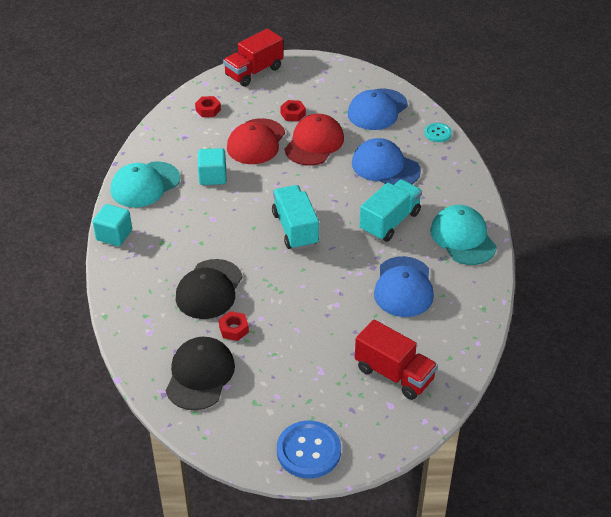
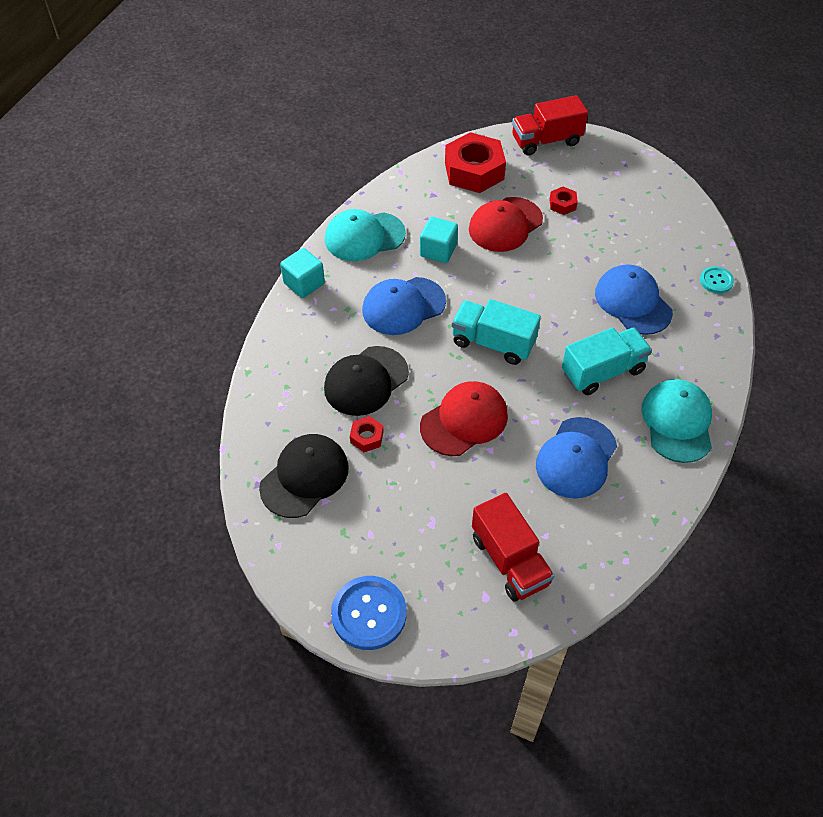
camera: 25 degrees right, 10 degrees up
(208, 110) = (474, 171): red nut -> red nut, size x2.22
(295, 229) = (493, 343): turquoise truck -> turquoise truck turned 75 degrees counterclockwise
(314, 143) = (567, 247): red cap -> red cap (464, 421)
(377, 110) = (660, 229): blue cap -> blue cap (403, 306)

